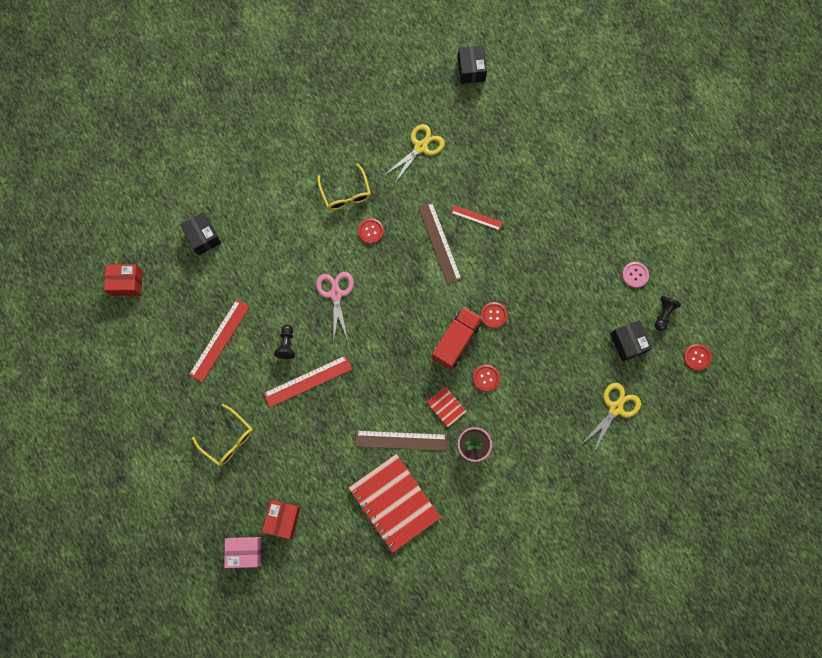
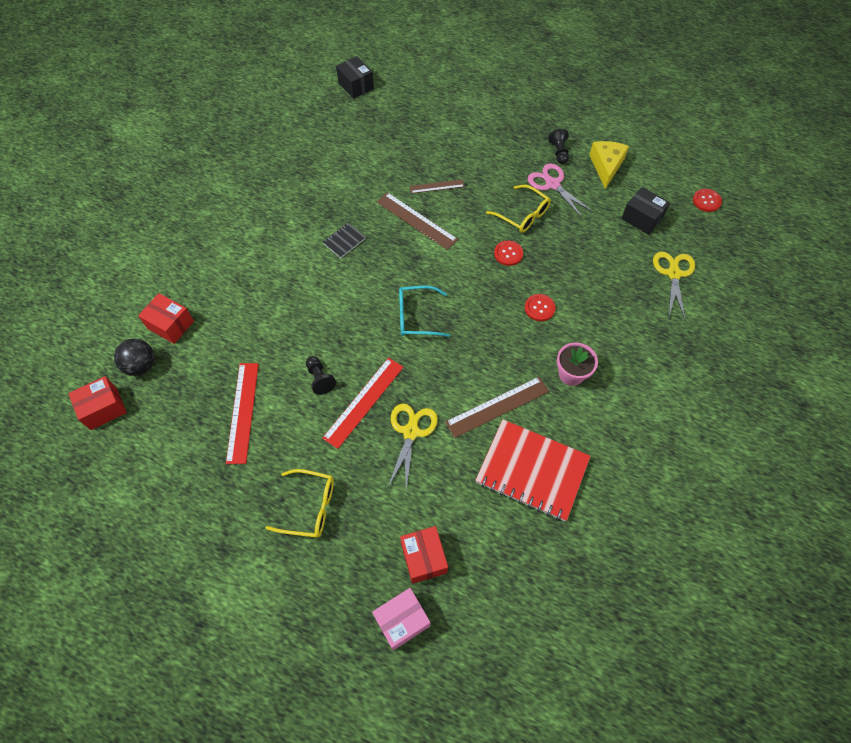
camera: 30 degrees left, 15 degrees down
(167, 261) = (141, 365): none -> black ball
(203, 237) = (171, 325): black box -> red box
(336, 294) = (343, 309): pink scissors -> pink scissors (552, 184)
(346, 194) = (300, 223): yellow glasses -> yellow glasses (523, 215)
(371, 231) = (344, 241): red button -> black notebook
(386, 331) = (415, 316): none -> turquoise glasses
(421, 147) = (348, 157): yellow scissors -> yellow scissors (411, 431)
(446, 407) = (520, 352): red notebook -> none
(456, 341) = (489, 291): red truck -> none
(476, 217) = (437, 186): red ruler -> brown ruler
(635, 275) = (606, 166): pink button -> yellow cheese
(663, 314) = (653, 183): black pawn -> black pawn (558, 152)

